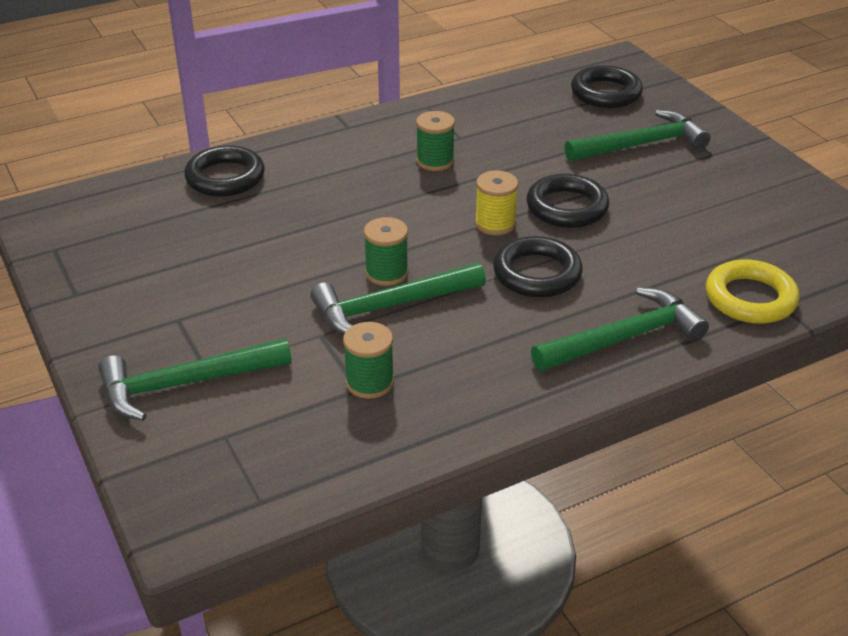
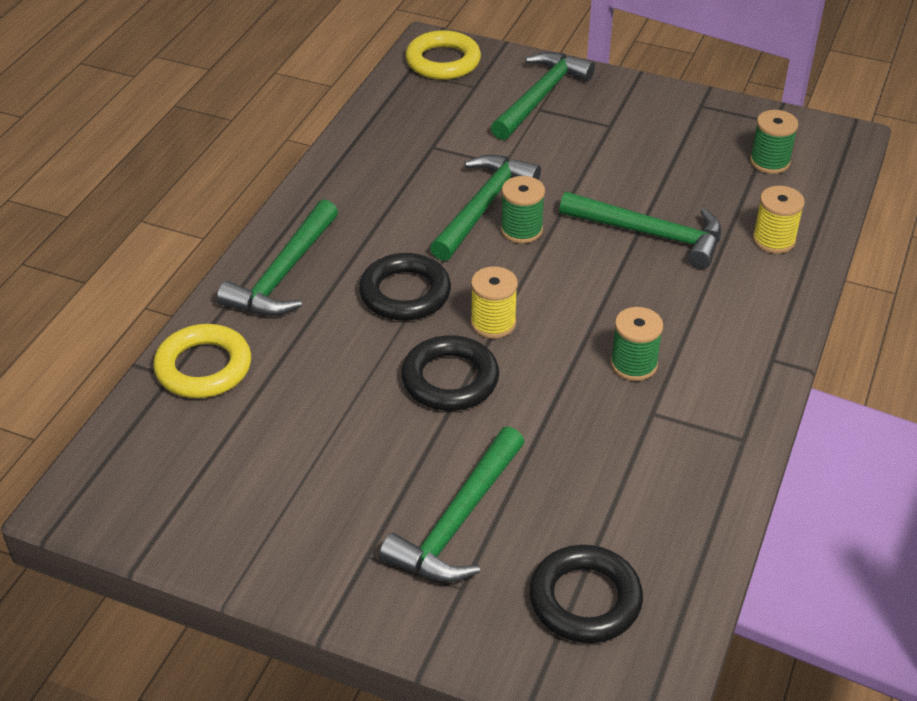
camera: 140 degrees right, 5 degrees up
(208, 492) = (443, 61): none -> yellow ring
(225, 177) = (773, 240): black ring -> yellow spool
(298, 222) = (650, 234): none -> green hammer
(369, 382) = (430, 153): green spool -> green spool (769, 162)

